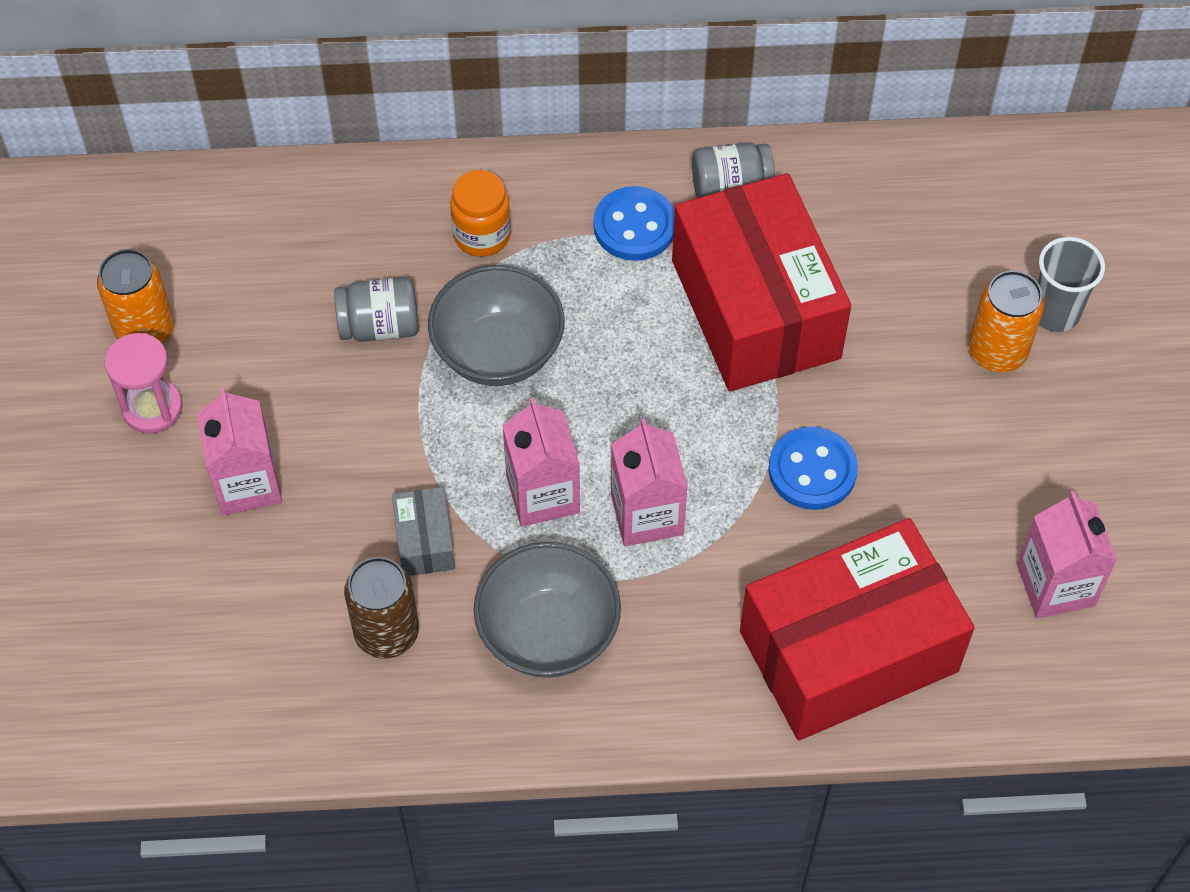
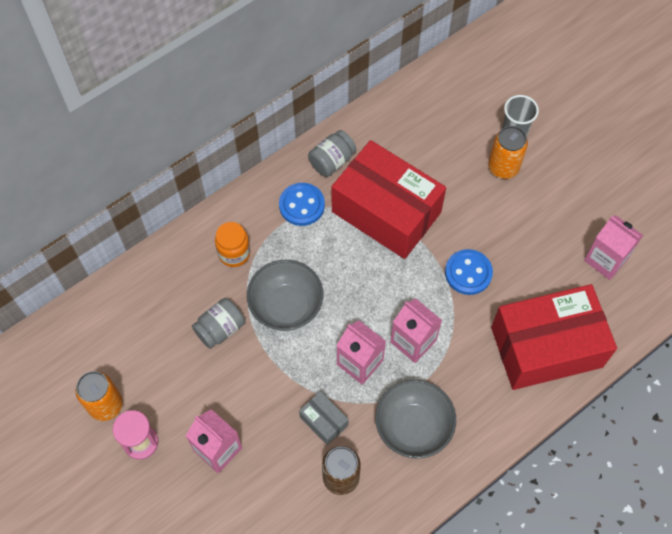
camera: 35 degrees left, 5 degrees up
(848, 651) = (546, 347): red box -> red box turned 45 degrees clockwise

